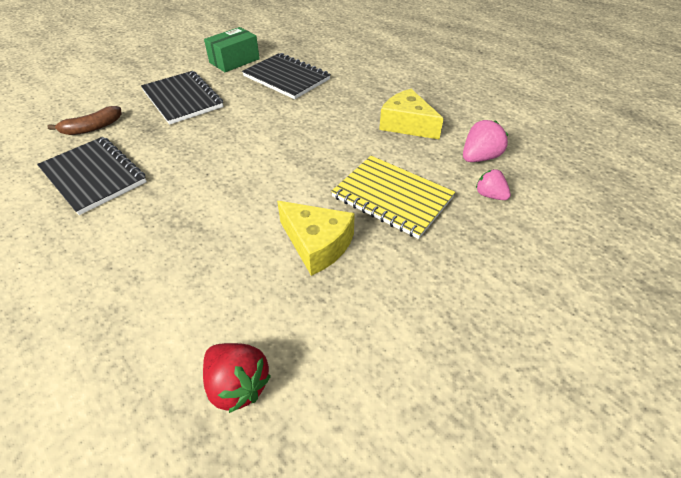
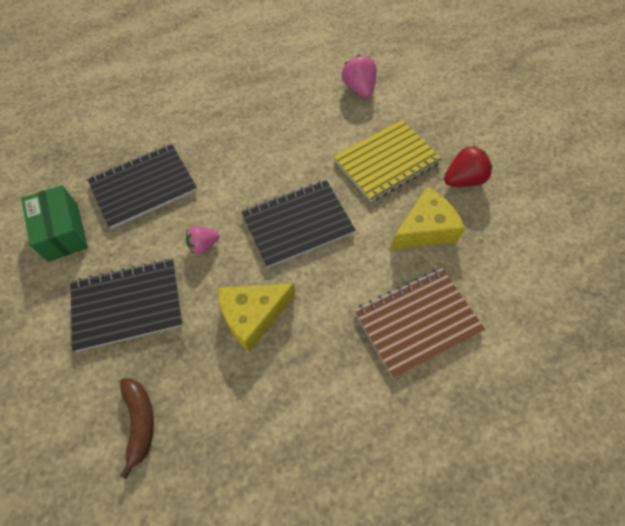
camera: 70 degrees left, 15 degrees up
(93, 176) = (252, 418): black notebook -> black notebook (298, 224)
(197, 259) = (417, 322): none -> brown notebook
(238, 384) = (545, 311): red strawberry -> red strawberry (463, 180)
(407, 124) = (290, 116): yellow cheese -> yellow cheese (253, 316)
(490, 195) = (405, 102): pink strawberry -> pink strawberry (203, 245)

